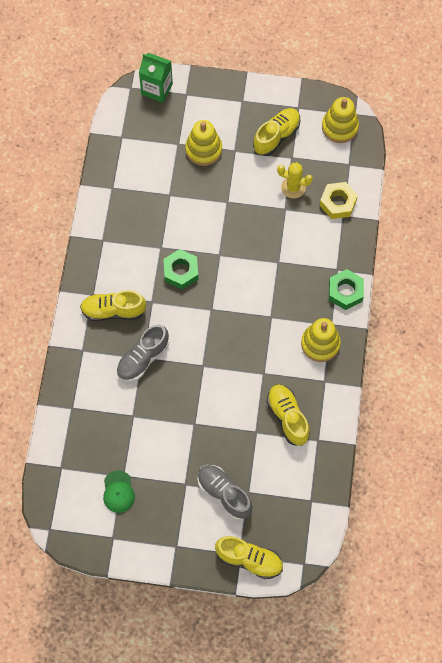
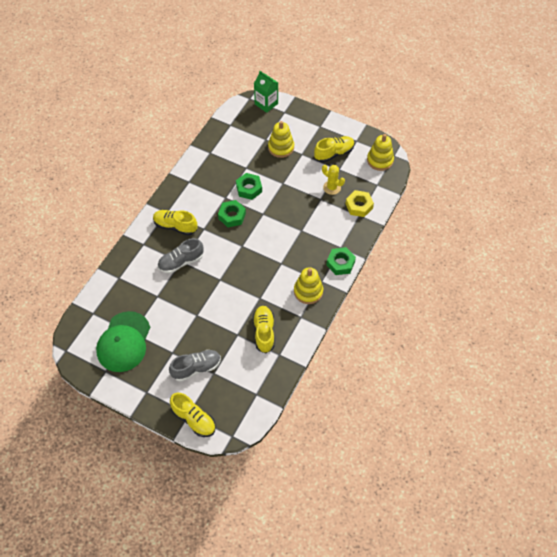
camera: 20 degrees right, 10 degrees down
(118, 492) = (124, 342): green cap -> green cap, size x2.07
(186, 224) = (249, 189): none -> green nut
(224, 494) = (196, 368): grey shoe -> grey shoe turned 90 degrees clockwise

